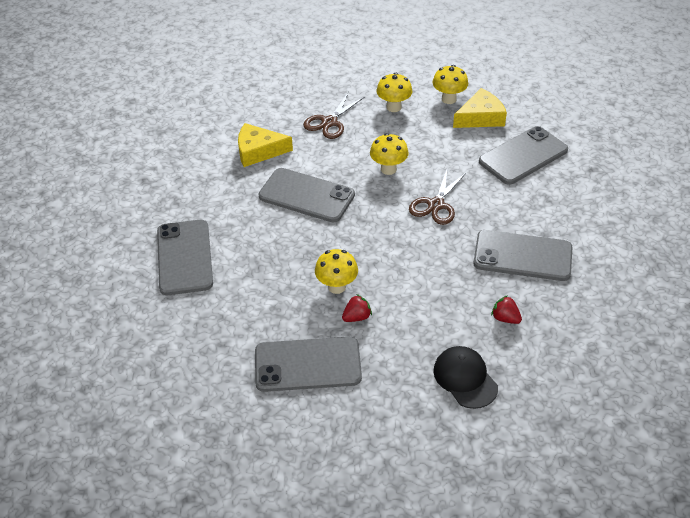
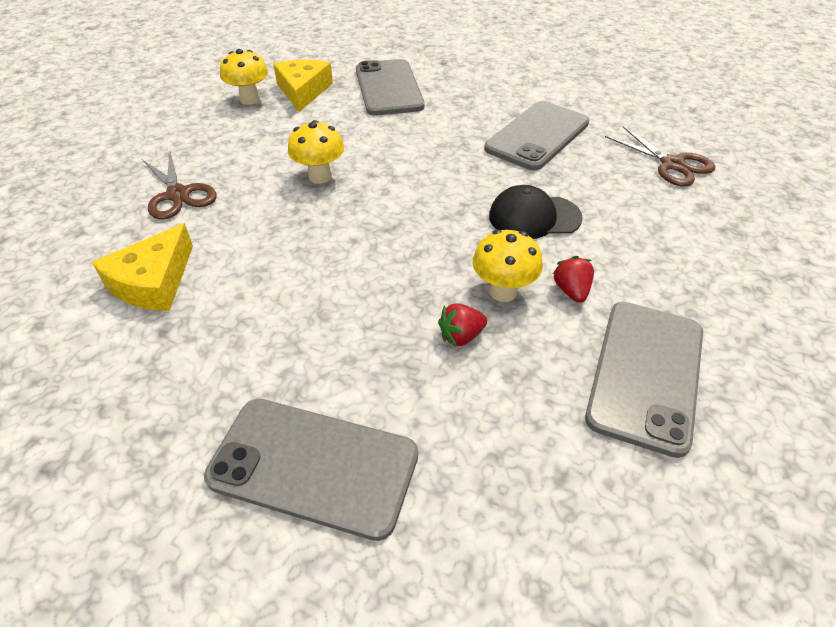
camera: 65 degrees left, 0 degrees up
(306, 195) = (299, 262): grey phone -> none
(393, 107) = (215, 138): yellow mushroom -> none
(436, 205) = (414, 163): brown scissors -> brown scissors (672, 164)
(465, 378) = (712, 234): black cap -> black cap (534, 217)
(505, 318) = (626, 176): red strawberry -> red strawberry (461, 336)

